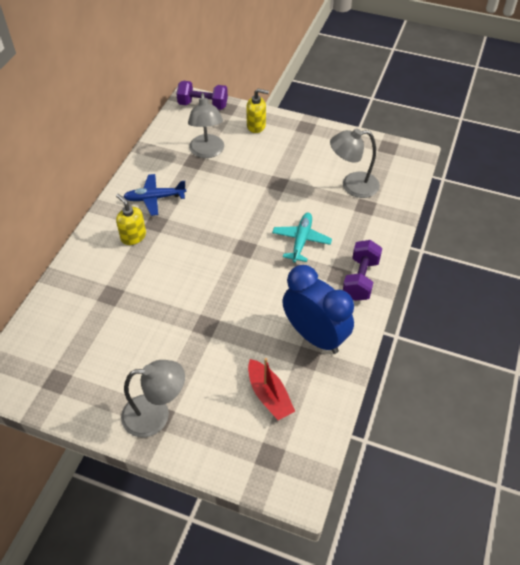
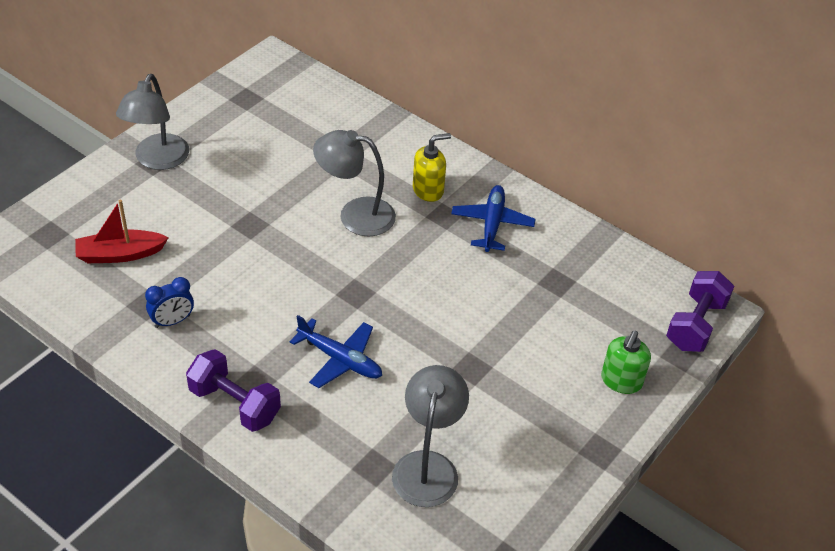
camera: 105 degrees right, 5 degrees down
(207, 152) = (573, 302): grey lamp -> grey lamp (355, 215)
(256, 126) = (621, 381): yellow soap dispenser -> green soap dispenser
(301, 241) = (340, 359): turquoise plane -> blue plane
(315, 336) = (172, 321): blue clock -> blue clock, size x0.46

